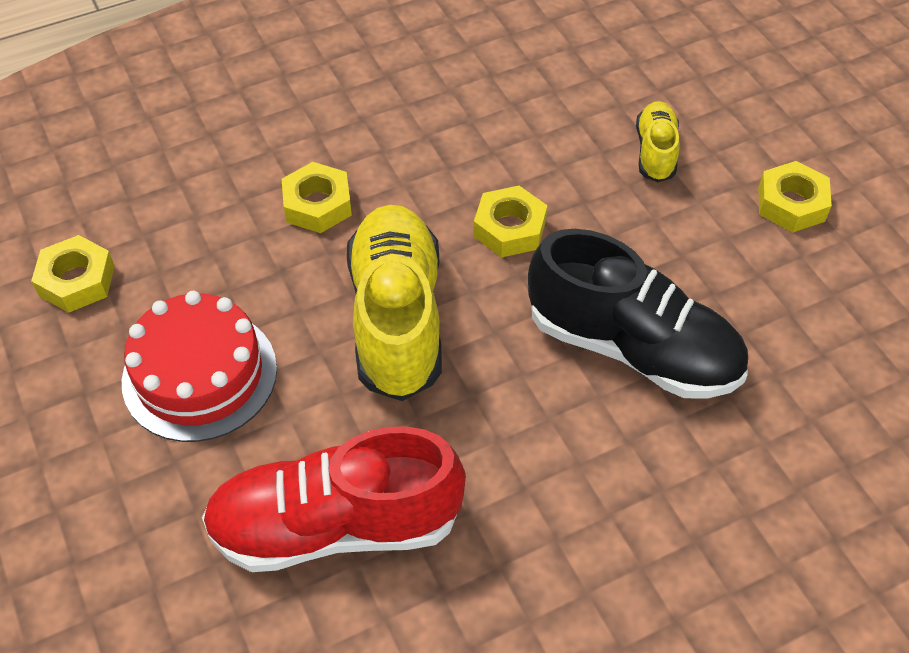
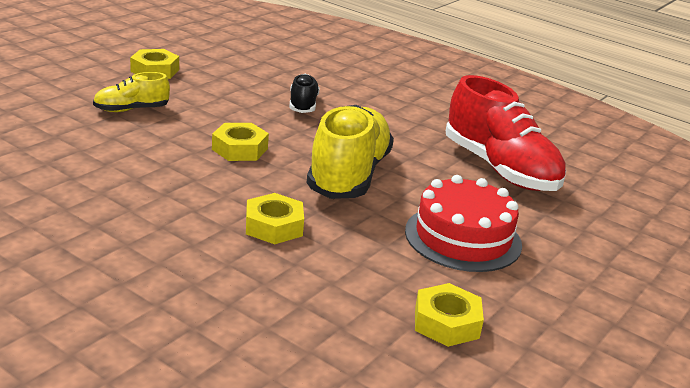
camera: 120 degrees left, 25 degrees down
(397, 318) = (348, 175): yellow shoe -> yellow shoe turned 135 degrees clockwise
(632, 347) = (303, 105): black shoe -> black shoe, size x0.51

